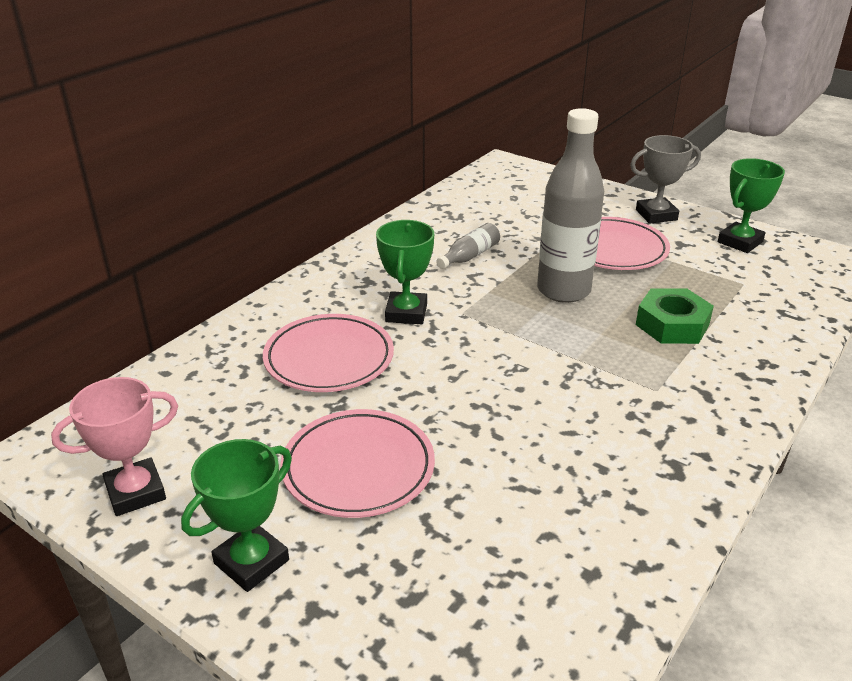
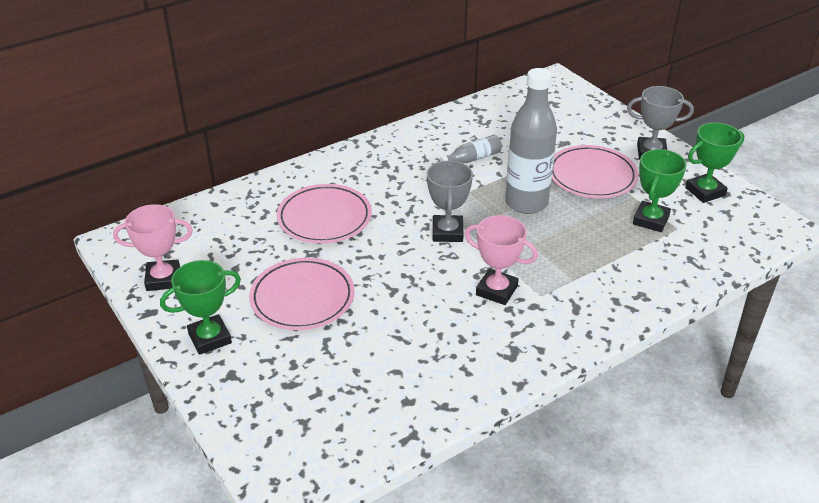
camera: 20 degrees right, 5 degrees up
(406, 313) = (397, 195): green trophy -> green trophy (651, 220)
(495, 342) = (447, 232): none -> grey trophy
(601, 397) = (496, 290): none -> pink trophy
(672, 324) = (591, 249): green nut -> none

